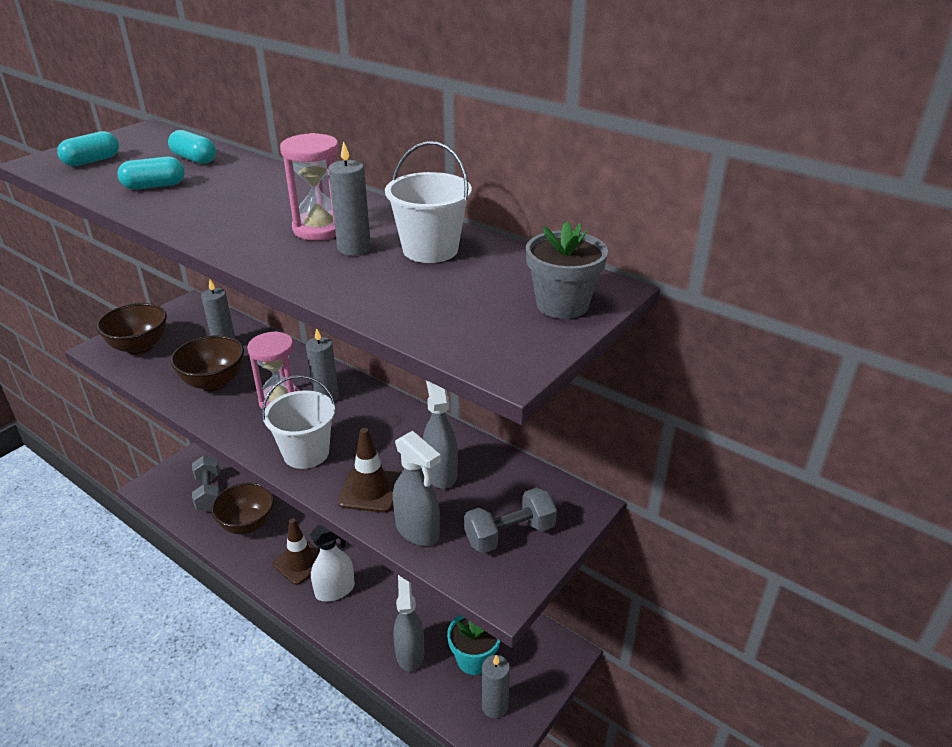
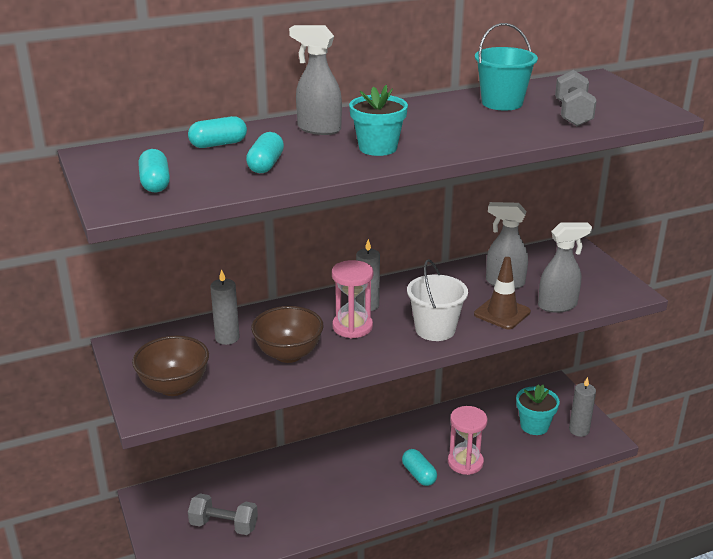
camera: 60 degrees left, 5 degrees down
(229, 219) = (378, 148): none -> turquoise flower pot
(247, 524) = (294, 508): brown bowl -> none
(300, 562) = (371, 487): brown traffic cone -> none
(320, 229) = (432, 124): pink hourglass -> pink hourglass (465, 462)
(335, 590) = (419, 475): white spray bottle -> turquoise capsule
(354, 248) = (477, 120): grey candle -> none
(410, 653) = (509, 454): grey spray bottle -> grey spray bottle (318, 129)
(430, 250) = (502, 103): white bucket -> turquoise bucket
(510, 534) = (583, 276): grey dumbbell -> grey dumbbell (573, 114)
(562, 305) = (606, 89): grey flower pot -> none

